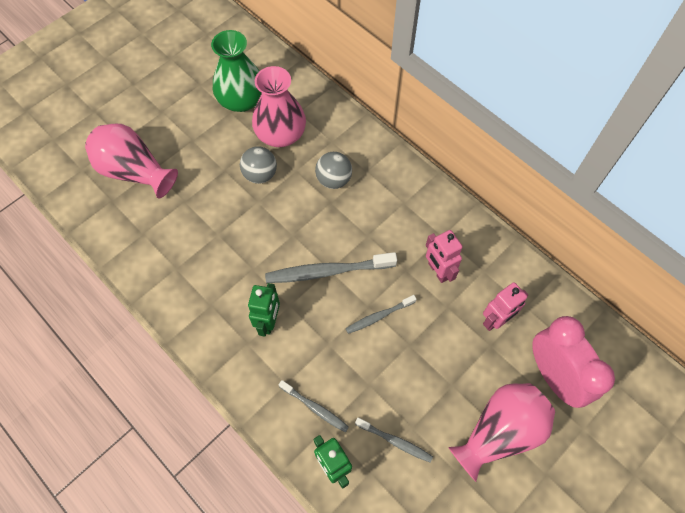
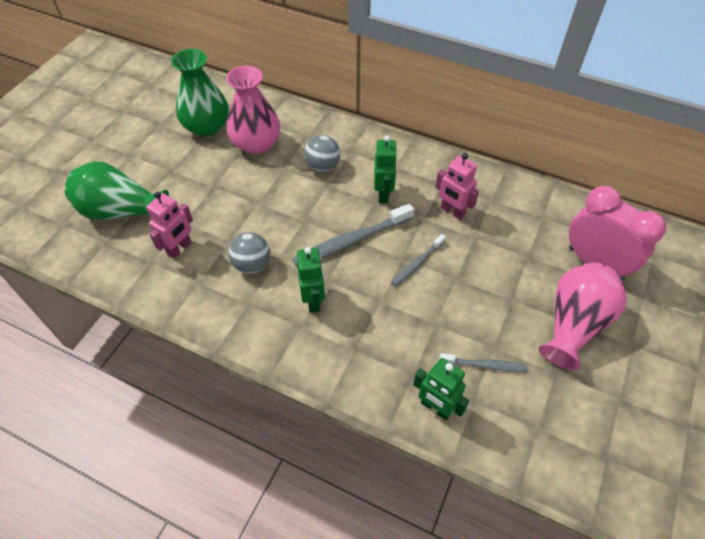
camera: 20 degrees left, 10 degrees down
(135, 172) = (121, 211): pink vase -> green vase
(260, 174) = (250, 180): grey ball -> grey ball (252, 264)
(315, 408) = (394, 362): grey toothbrush -> none
(379, 230) = (383, 194): none -> green robot
(495, 320) = (522, 235): pink robot -> pink robot (179, 248)

